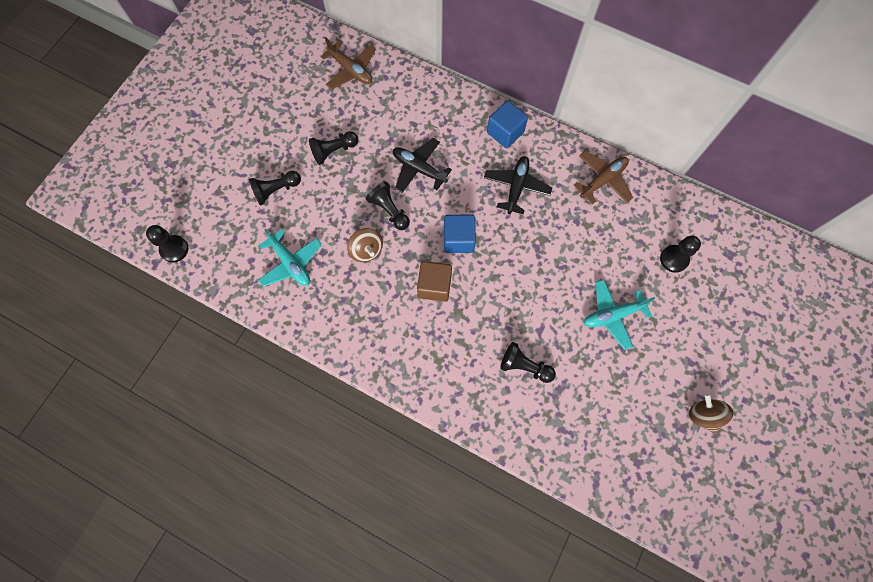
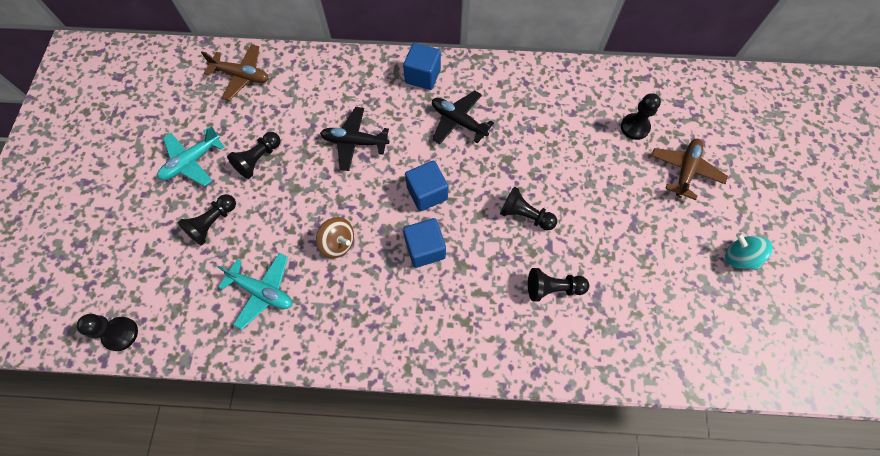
camera: 25 degrees left, 5 degrees down
(389, 210) = (344, 194): black pawn -> black pawn (525, 215)
(434, 286) = (425, 249): brown cube -> blue cube
(516, 187) = (458, 121): black plane -> black plane turned 45 degrees counterclockwise
(602, 180) = (534, 84): brown plane -> brown plane (685, 171)
(612, 315) = (608, 202): turquoise plane -> turquoise plane (192, 162)
(703, 415) = (739, 257): brown spinning top -> turquoise spinning top

